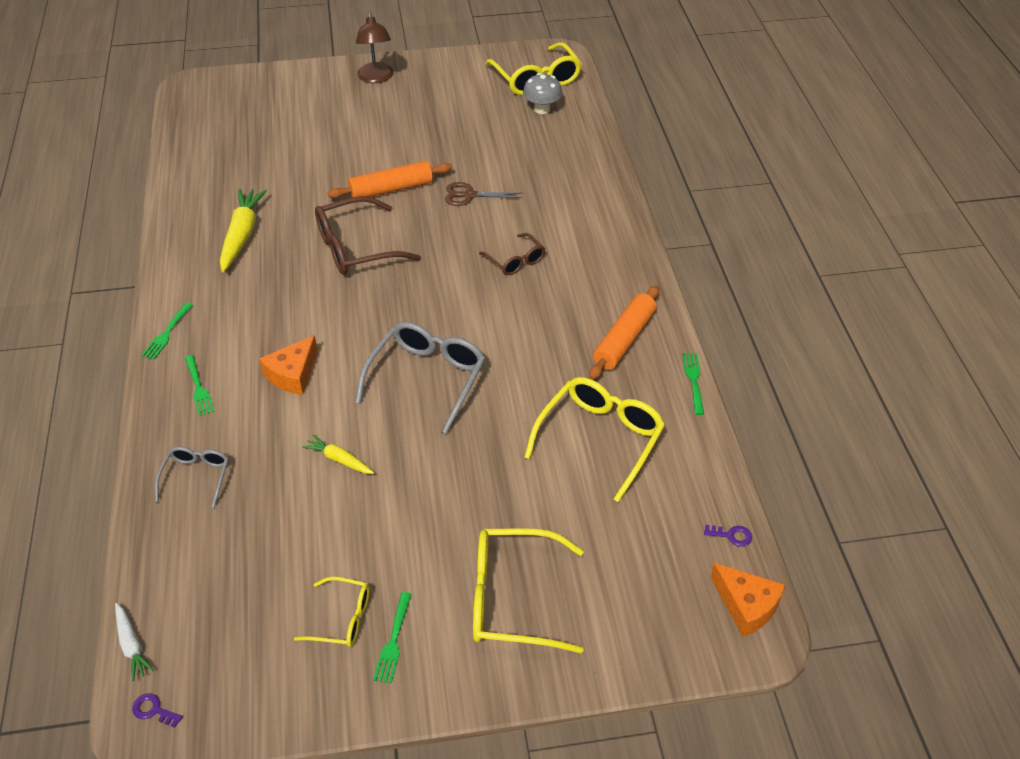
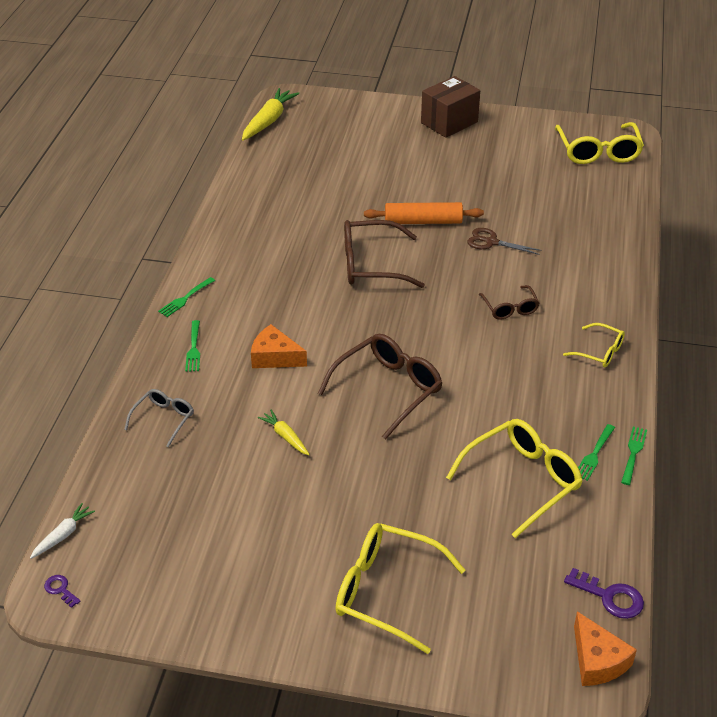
camera: 20 degrees right, 5 degrees down
(131, 645) = (63, 535): white carrot -> white carrot turned 135 degrees counterclockwise
(242, 235) = (278, 232): yellow carrot -> yellow carrot (268, 121)
(293, 374) = (275, 357): orange cheese -> orange cheese turned 60 degrees clockwise
(342, 619) = (236, 564): yellow glasses -> yellow glasses (599, 352)
(376, 78) = (449, 122): brown lamp -> brown box
(393, 641) = (271, 595): green fork -> green fork (594, 454)
(427, 378) = (388, 389): grey glasses -> brown glasses
(542, 109) = (592, 180): grey mushroom -> none
(624, 339) = (582, 401): orange rolling pin -> none
(732, 535) = (610, 597): purple key -> purple key, size x1.75

